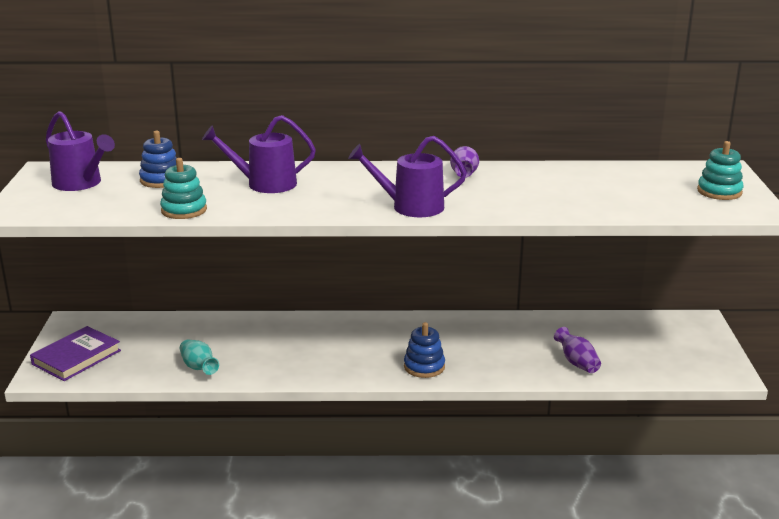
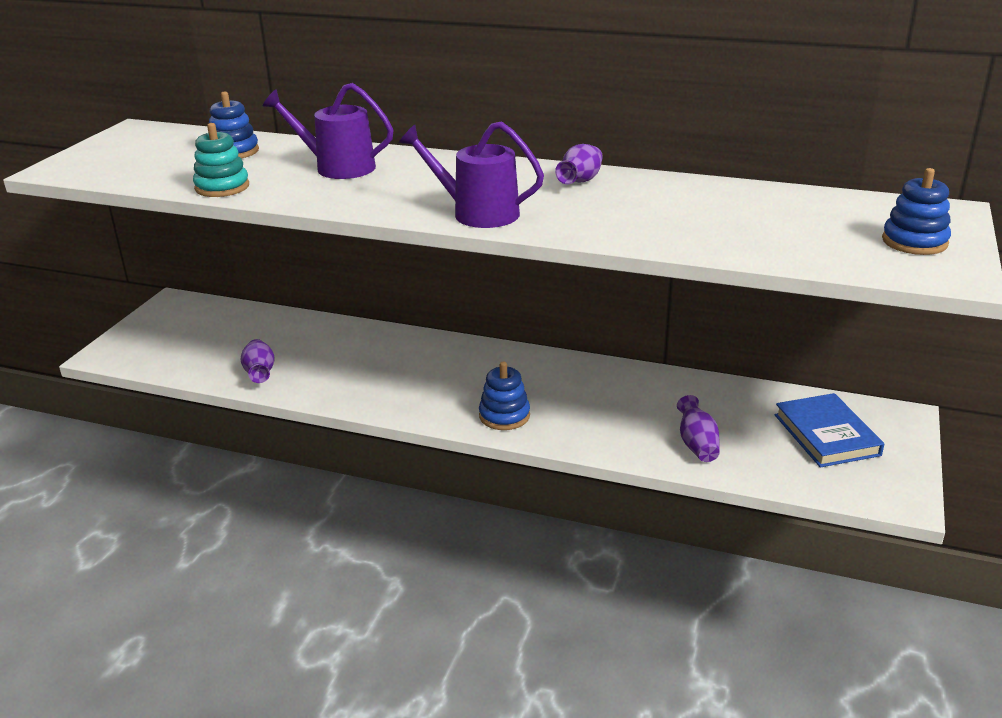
camera: 20 degrees right, 5 degrees up
(76, 357) = (150, 340): purple book -> none
(80, 183) = (151, 146): purple watering can -> none
(199, 368) = (260, 373): turquoise vase -> purple vase
(659, 341) = (826, 435): none -> blue book
(719, 192) = (914, 242): turquoise stacking toy -> blue stacking toy

